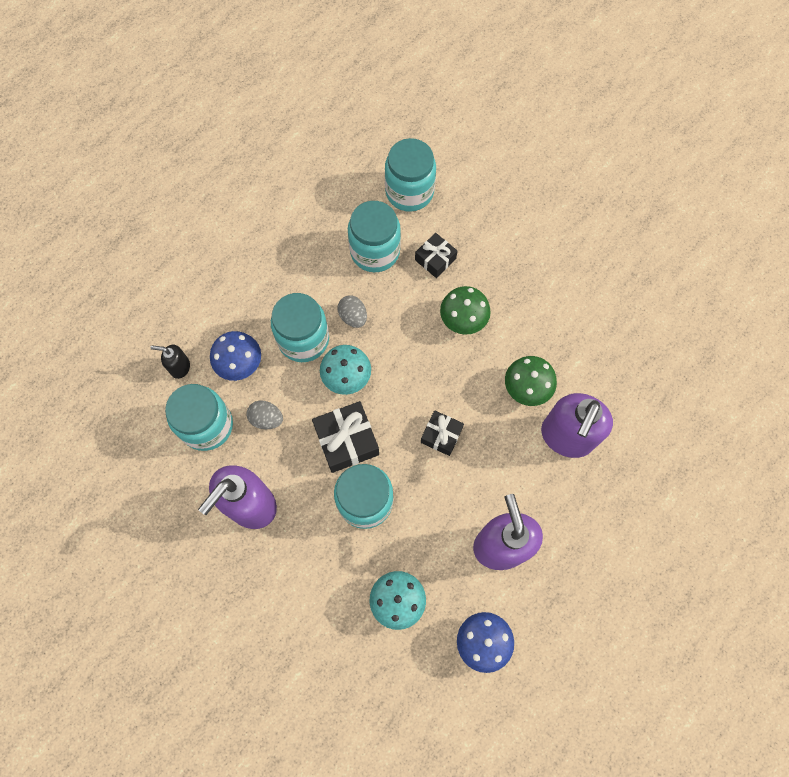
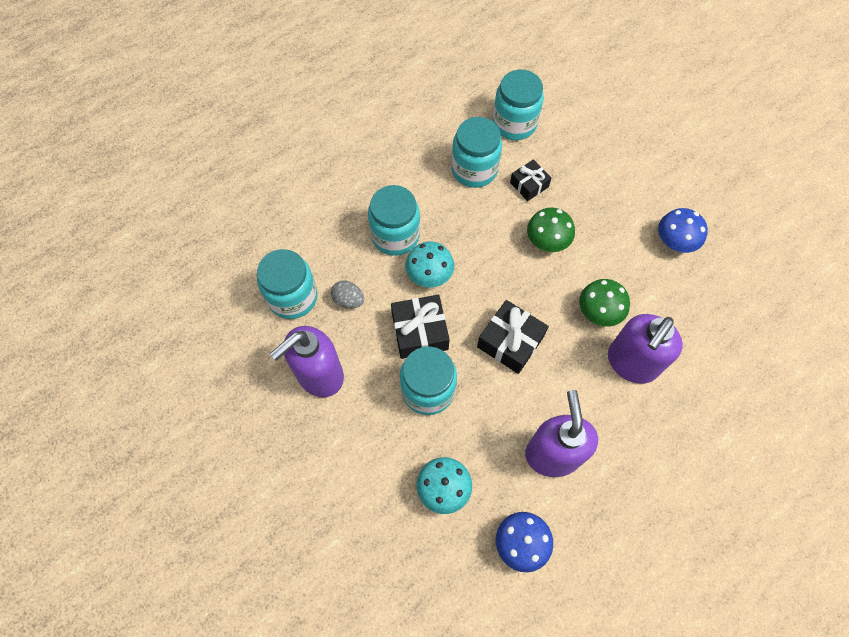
camera: 10 degrees right, 5 degrees down
(180, 367) = (278, 242): black soap dispenser -> none
(240, 364) = (333, 248): blue mushroom -> blue mushroom (674, 242)
(353, 317) = (444, 223): grey egg -> none
(441, 435) = (510, 342): black gift -> black gift, size x1.59

